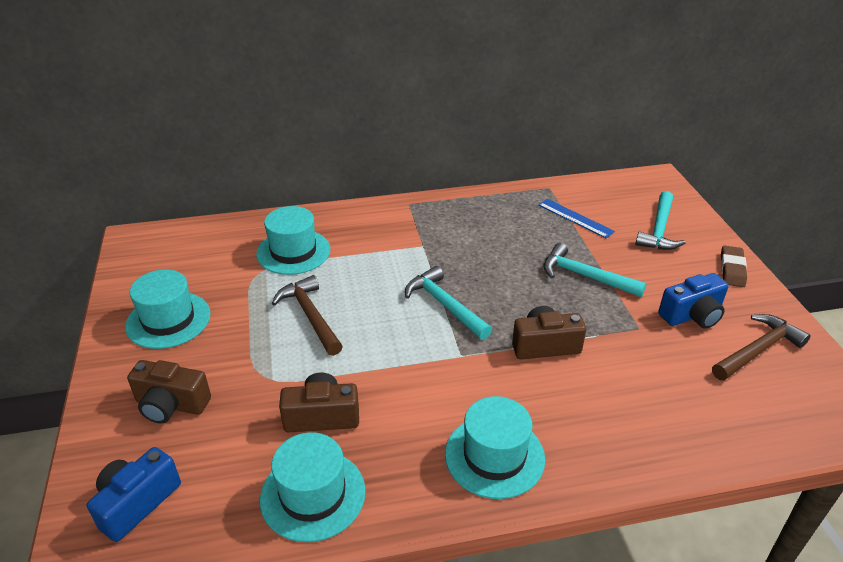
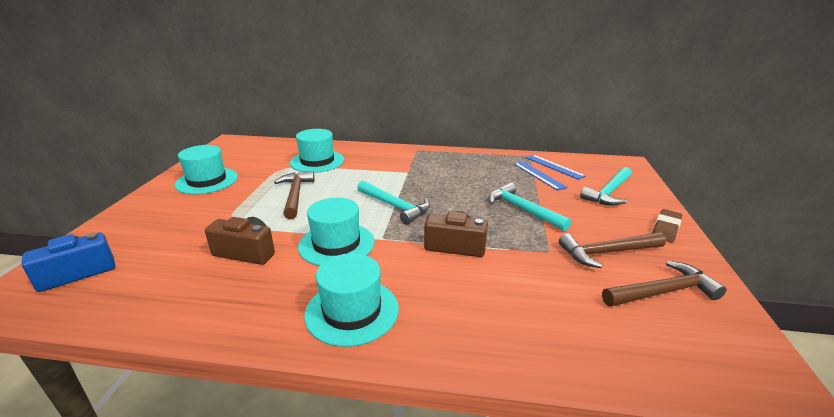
camera: 20 degrees right, 10 degrees down
(171, 405) = (160, 223): brown camera -> none
(313, 494) = (190, 299): turquoise hat -> turquoise hat (336, 244)
(444, 305) = (395, 206): turquoise hammer -> turquoise hammer turned 150 degrees clockwise
(585, 200) = (554, 166): none -> blue ruler
(692, 315) = (607, 253): blue camera -> brown hammer

